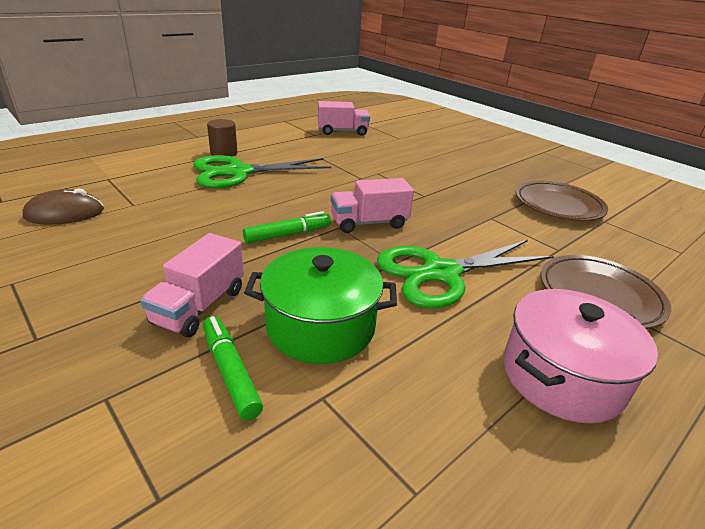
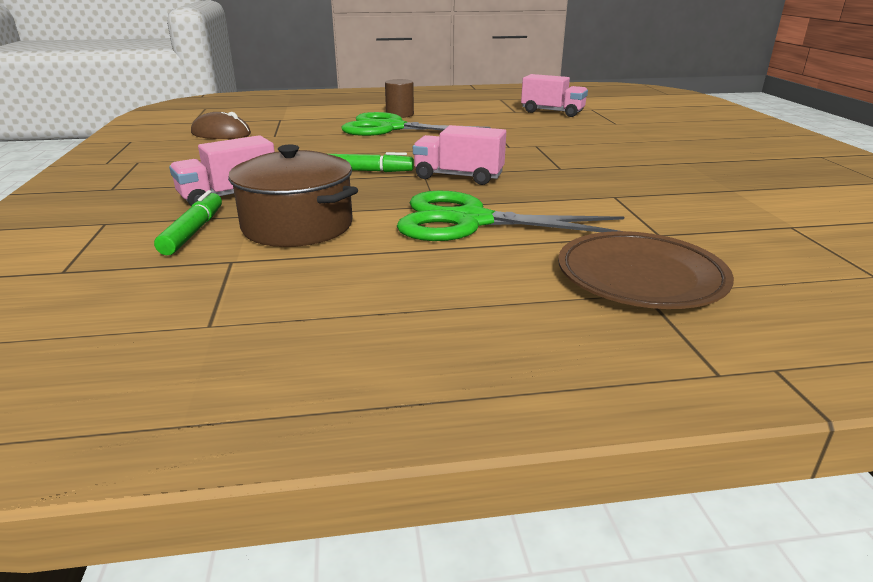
camera: 35 degrees right, 5 degrees down
(321, 326) = (298, 226): green pot -> brown pot
(558, 205) = (740, 202): brown plate -> none
(562, 376) = (466, 312): pink pot -> none

